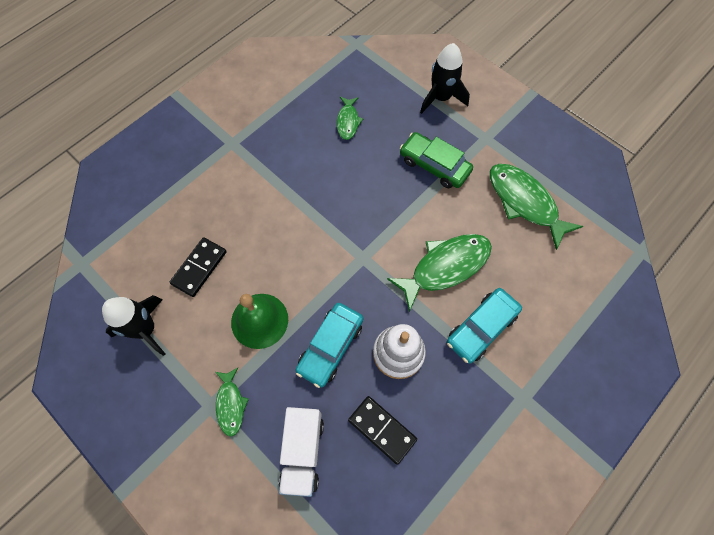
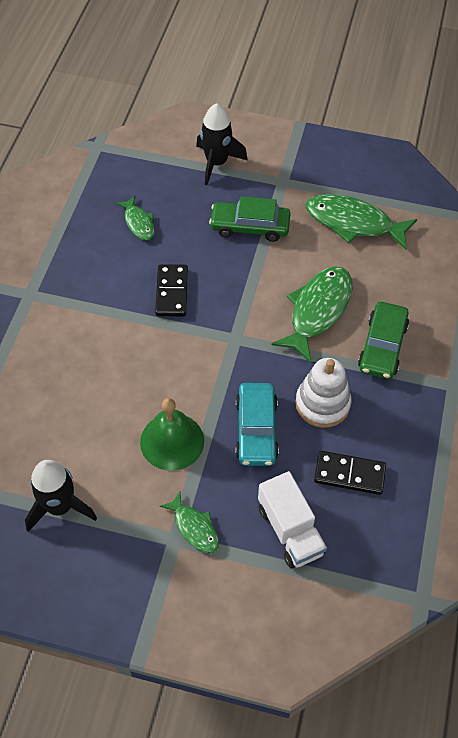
camera: 30 degrees left, 10 degrees down
(199, 268) = (77, 424): black domino -> black domino (172, 292)
(481, 328) = (382, 346): turquoise car -> green car

